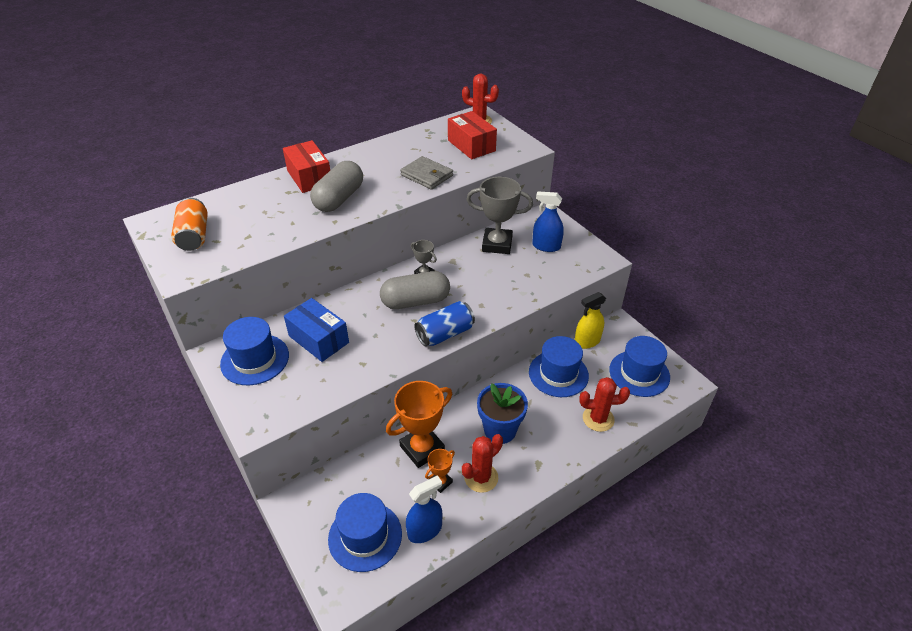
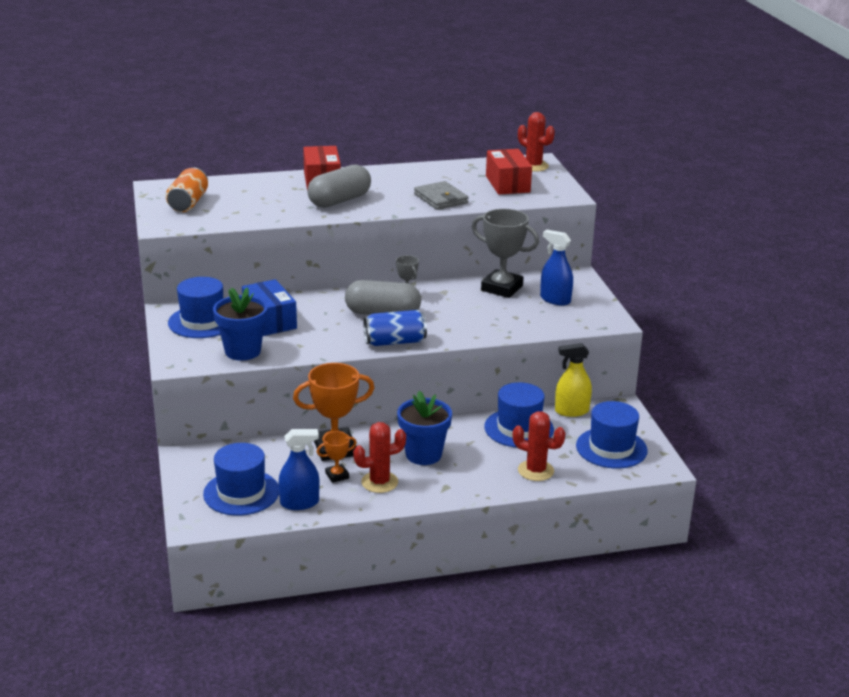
camera: 20 degrees right, 15 degrees down
(313, 388) = (243, 351): none -> blue flower pot

